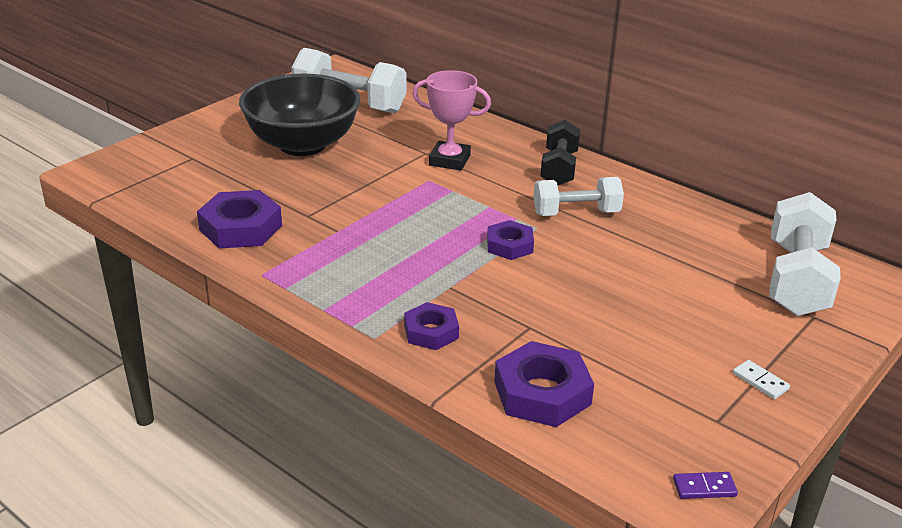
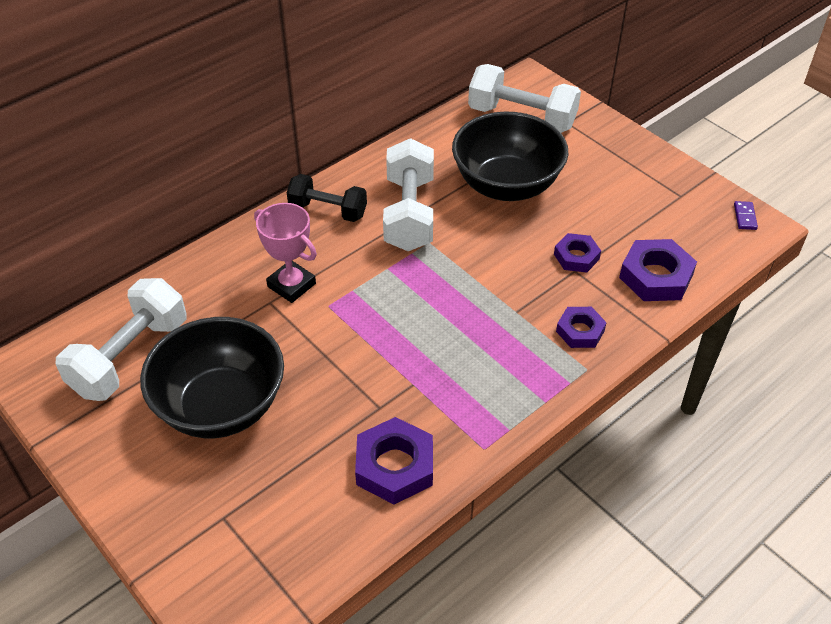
camera: 80 degrees left, 15 degrees up
(449, 160) = (291, 285): pink trophy -> pink trophy turned 75 degrees counterclockwise
(509, 245) = (455, 264): purple nut -> purple nut (576, 257)
(576, 213) = (409, 214): white dumbbell -> white dumbbell, size x1.52
(657, 273) = (506, 185): none -> black bowl
(760, 381) = (639, 166): white domino -> none

